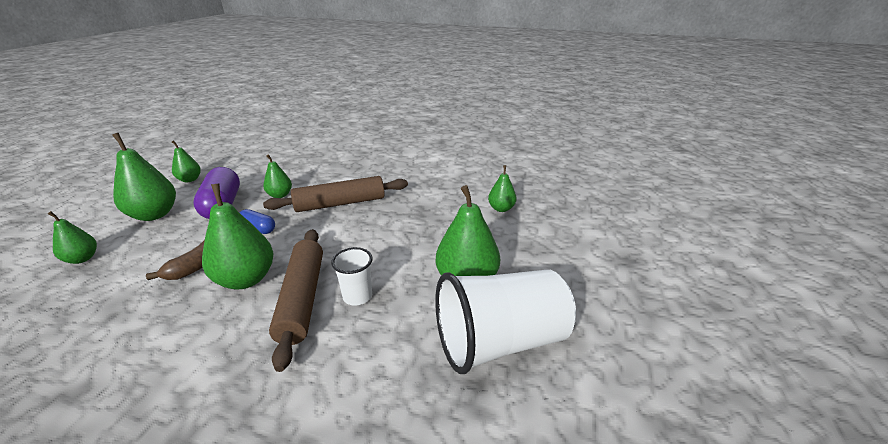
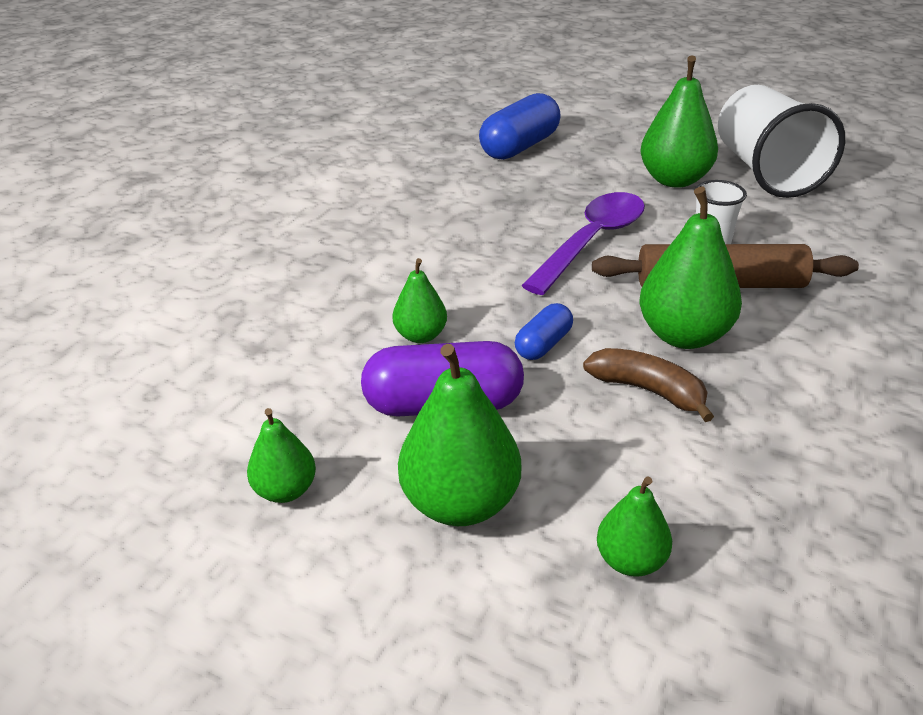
camera: 80 degrees left, 5 degrees up
(340, 203) = (472, 268): brown rolling pin -> none
(366, 242) = (591, 242): none -> purple spoon
(501, 208) = (520, 147): green pear -> blue capsule

